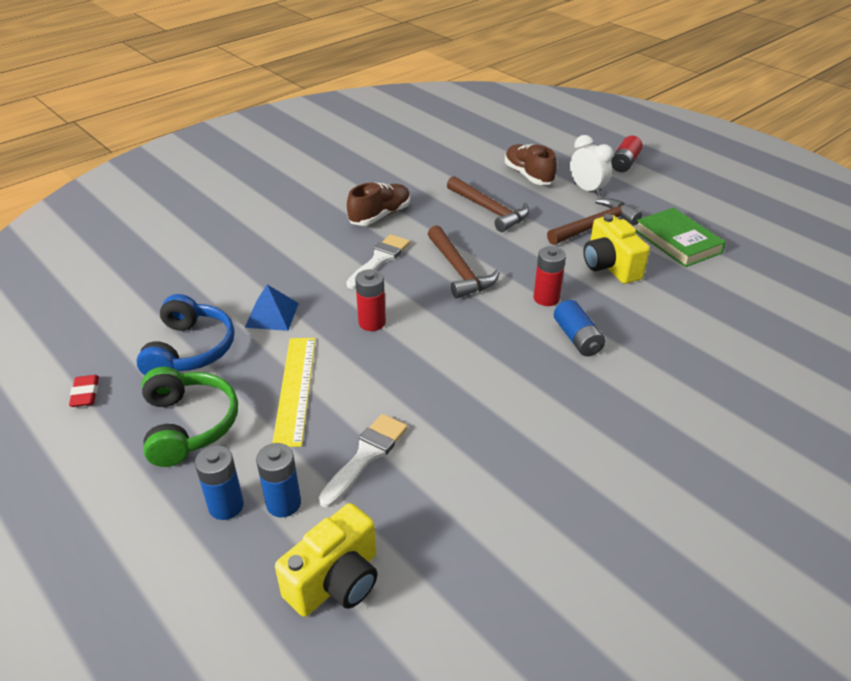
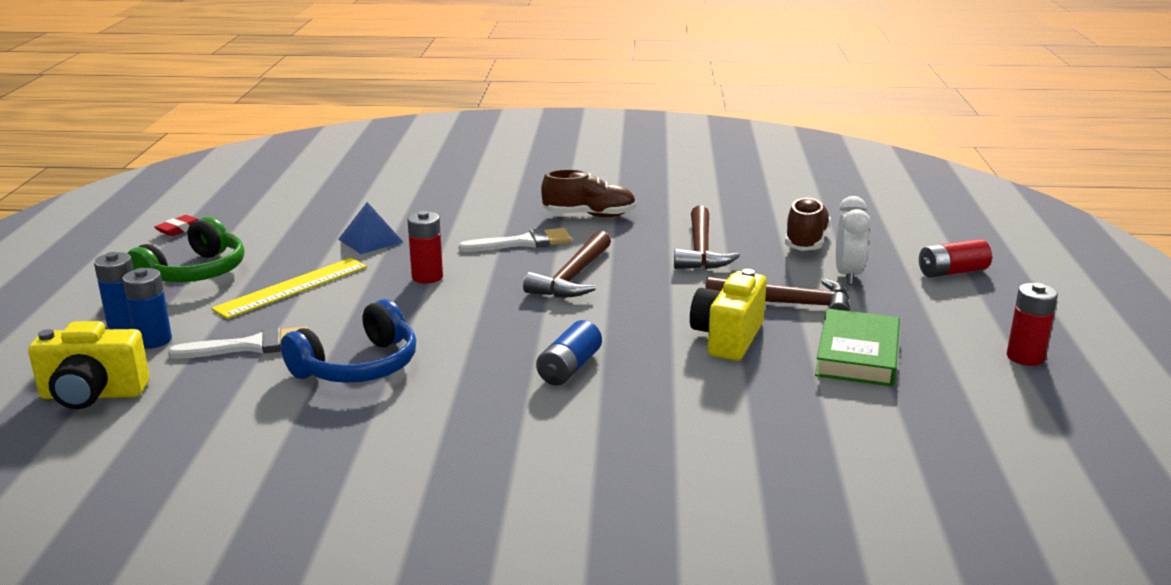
camera: 45 degrees right, 15 degrees down
(190, 350) = (280, 235): blue headphones -> blue headphones (358, 366)
(546, 298) = (607, 330): red battery -> red battery (1025, 357)

